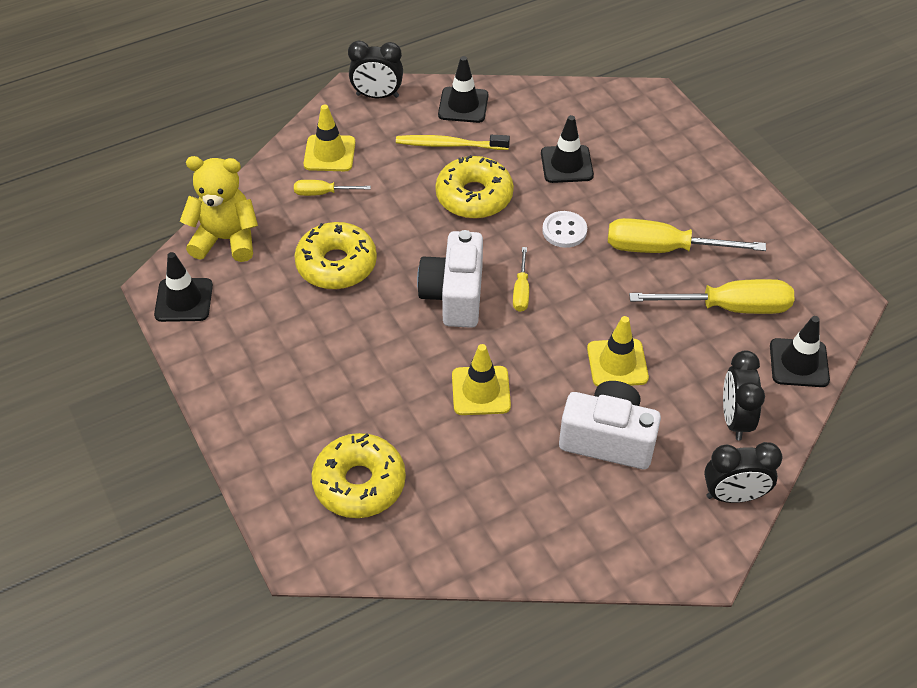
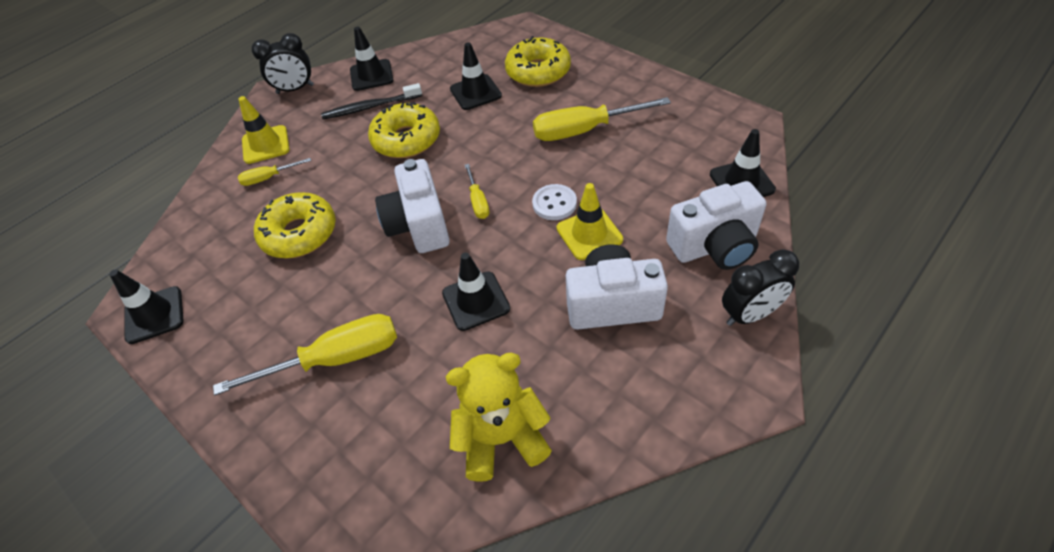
camera: 15 degrees left, 0 degrees up
(226, 239) = (185, 245): yellow teddy bear -> yellow teddy bear (501, 438)
(359, 483) = (387, 436): yellow donut -> yellow donut (538, 71)
(450, 145) = (371, 107): yellow toothbrush -> black toothbrush
(481, 391) = (476, 301): yellow traffic cone -> black traffic cone
(564, 231) = (495, 142): white button -> white button (554, 203)
(729, 307) = (661, 157): yellow screwdriver -> yellow screwdriver (335, 359)
(735, 419) = (714, 246): black clock -> white camera

